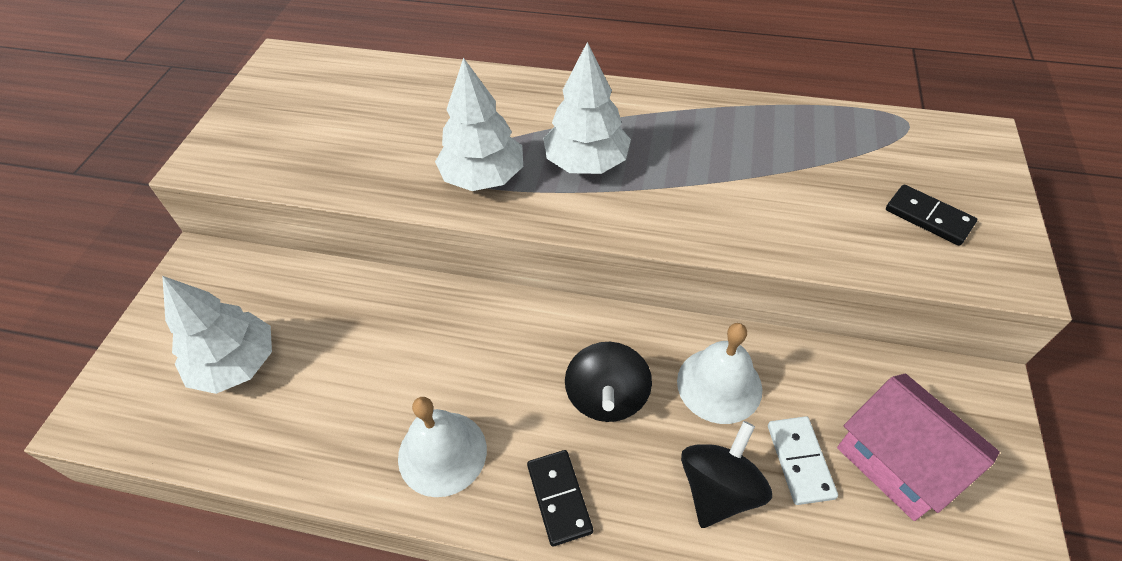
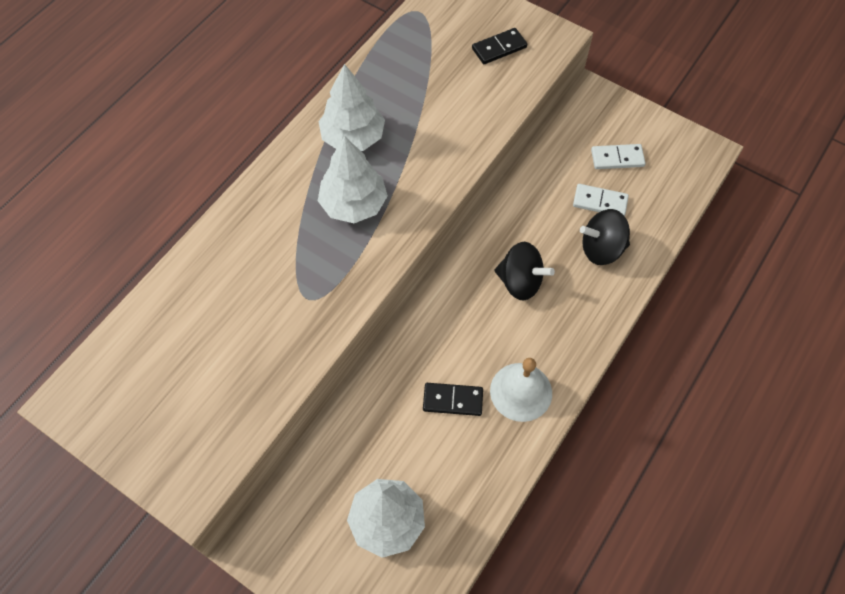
camera: 70 degrees left, 10 degrees up
(483, 177) = (332, 276): white tree -> white tree (353, 137)
(559, 498) = (576, 333): black domino -> black domino (453, 400)
(719, 385) = (536, 218): white bell -> none
(719, 489) = (601, 249): black spinning top -> black spinning top turned 60 degrees counterclockwise
(897, 462) = (617, 158): pink house -> white domino

